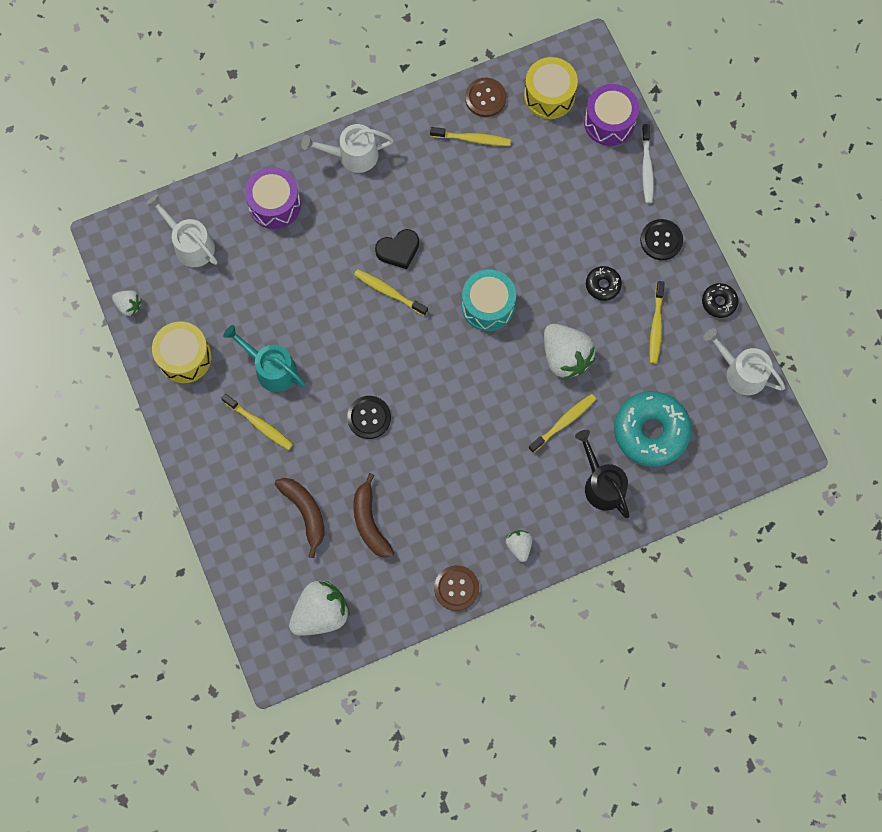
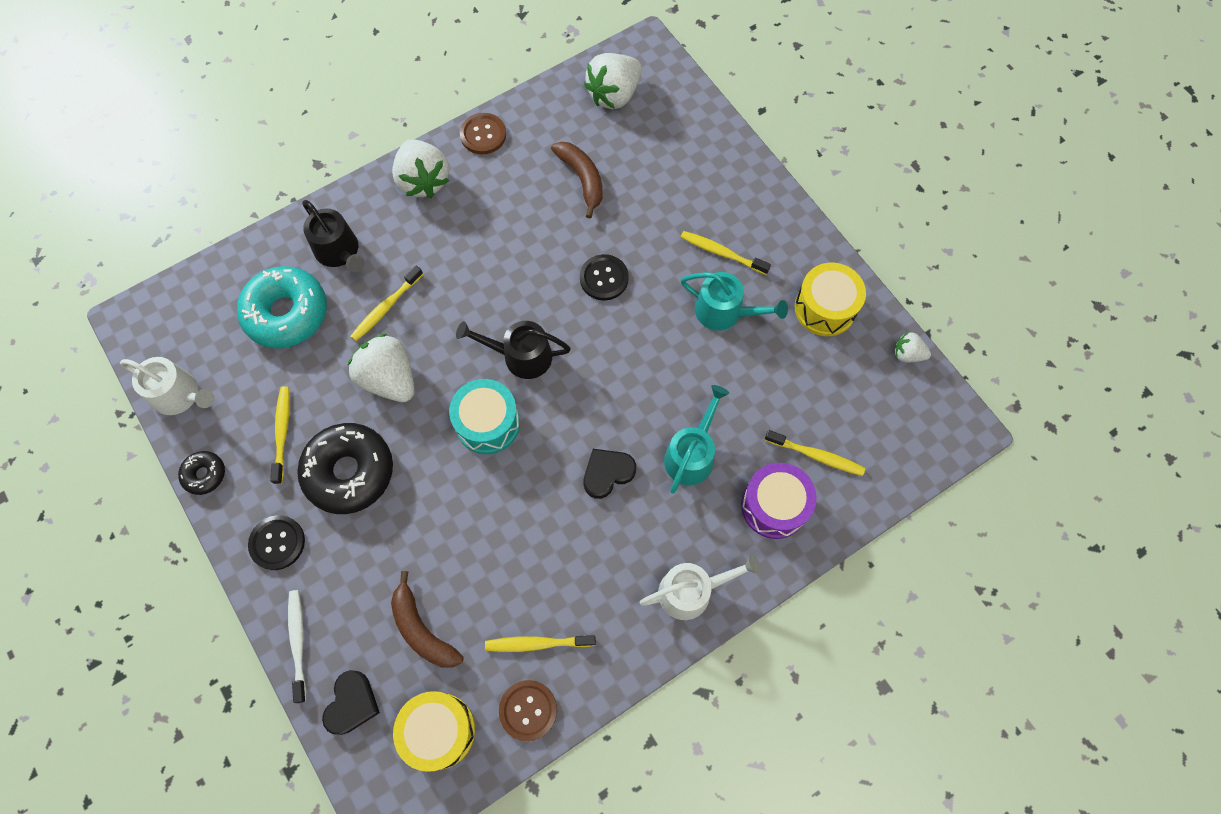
camera: 170 degrees right, 5 degrees down
(190, 244) = (861, 438): white watering can -> none
(305, 512) = (651, 177): brown banana -> brown banana (422, 629)
(328, 254) = (692, 454): none -> turquoise watering can
(389, 292) = (608, 420): yellow toothbrush -> yellow toothbrush (816, 455)
(452, 358) = (521, 356): none -> black watering can
(519, 546) = (423, 181): white strawberry -> white strawberry, size x1.95
(603, 285) = (349, 472): black donut -> black donut, size x2.07
(609, 122) = (352, 703): purple drum -> black heart

